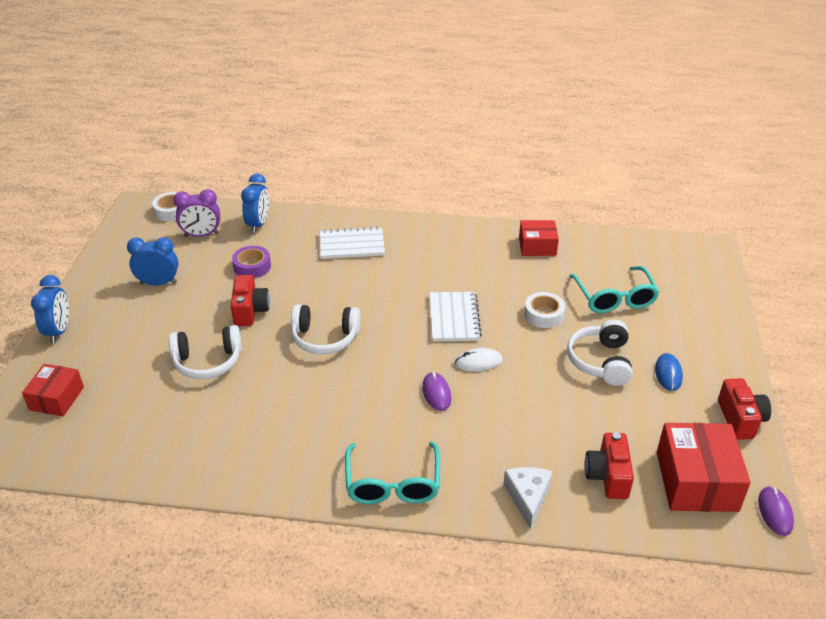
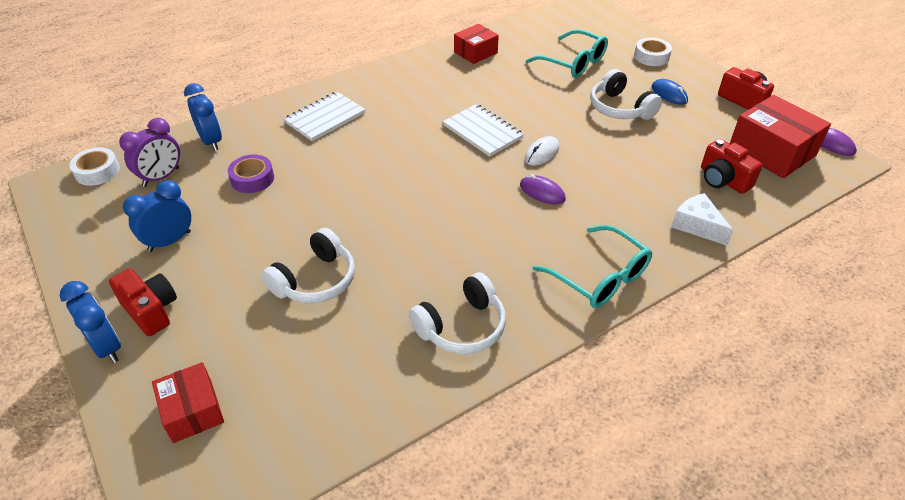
camera: 40 degrees left, 5 degrees up
(250, 311) = (300, 216): red camera -> red camera (151, 310)
(325, 338) = (399, 201): white headphones -> white headphones (462, 326)
(543, 314) = (542, 97): white tape -> white tape (651, 56)

